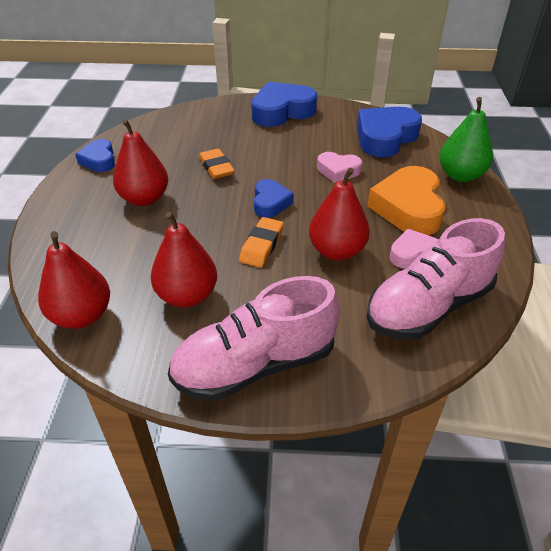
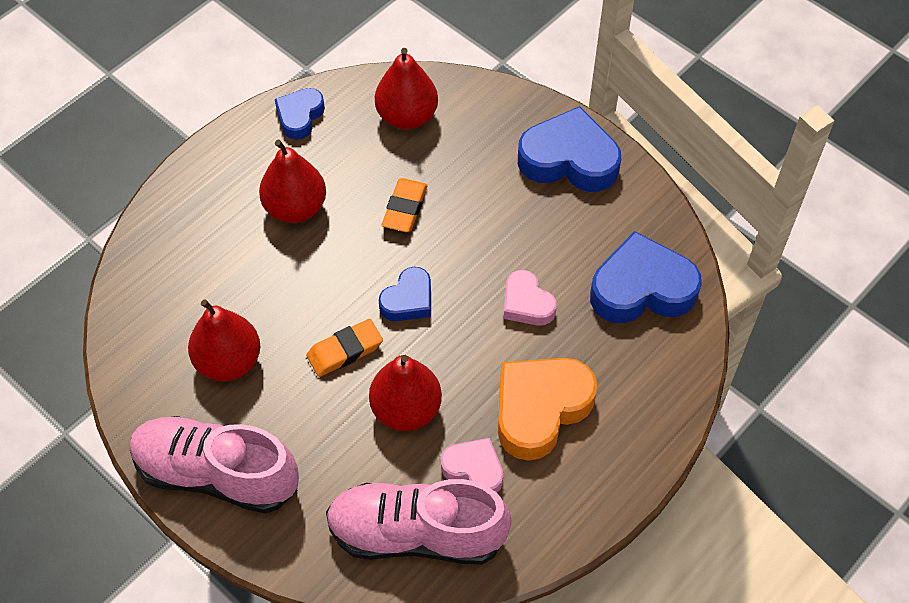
camera: 40 degrees right, 15 degrees up
(82, 316) = (132, 320): red pear -> red pear (407, 116)
(460, 175) = (656, 407): green pear -> none

